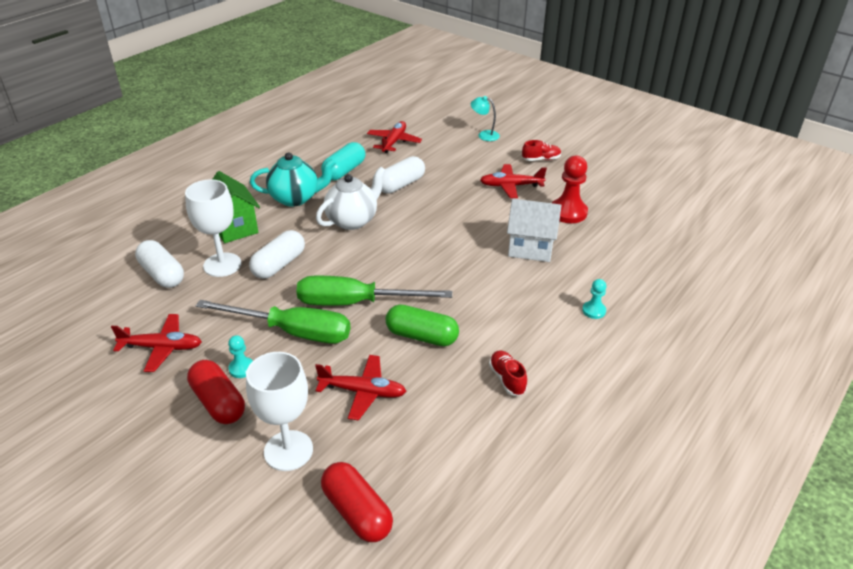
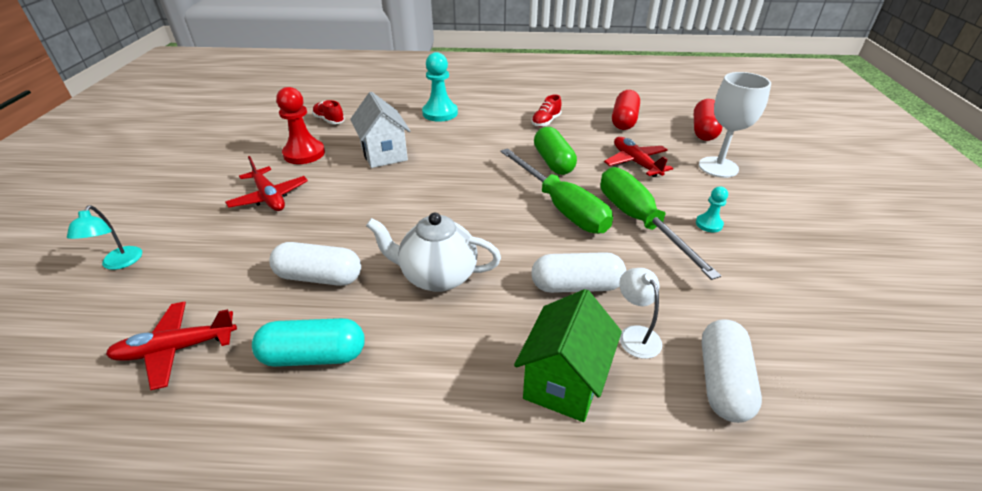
camera: 125 degrees left, 0 degrees up
(162, 347) = (774, 287): red plane -> none
(218, 402) = (747, 215): red capsule -> red capsule (624, 120)
(222, 265) = (635, 335): white goblet -> white lamp
(296, 198) = (434, 364): turquoise teapot -> none
(541, 159) = (187, 198): red shoe -> red shoe (329, 120)
(594, 311) = (440, 113): turquoise pawn -> turquoise pawn, size x1.89

